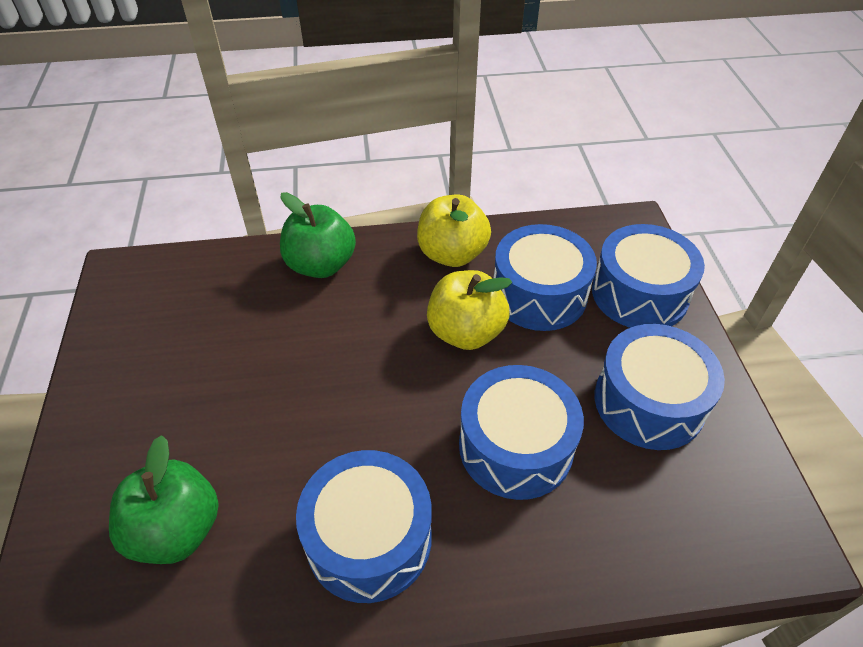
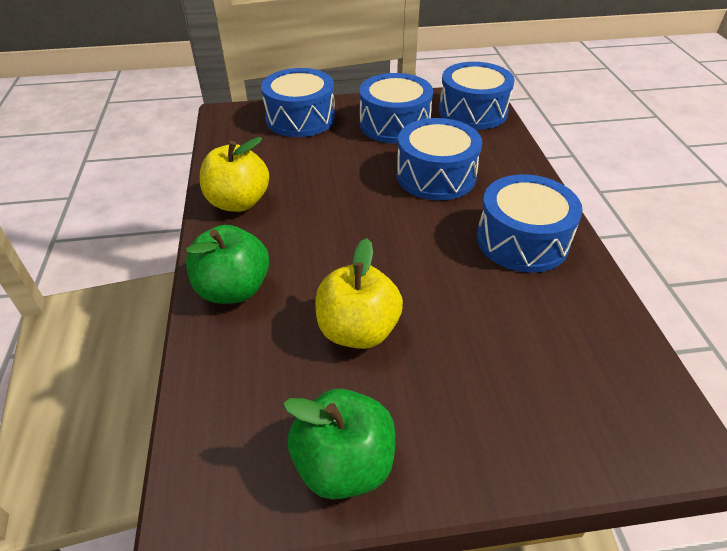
camera: 90 degrees left, 5 degrees down
(176, 530) = (550, 354): green apple -> green apple (344, 464)
(466, 332) = (332, 195): yellow apple -> yellow apple (358, 330)
(539, 294) = (295, 159): blue drum -> blue drum (473, 111)

